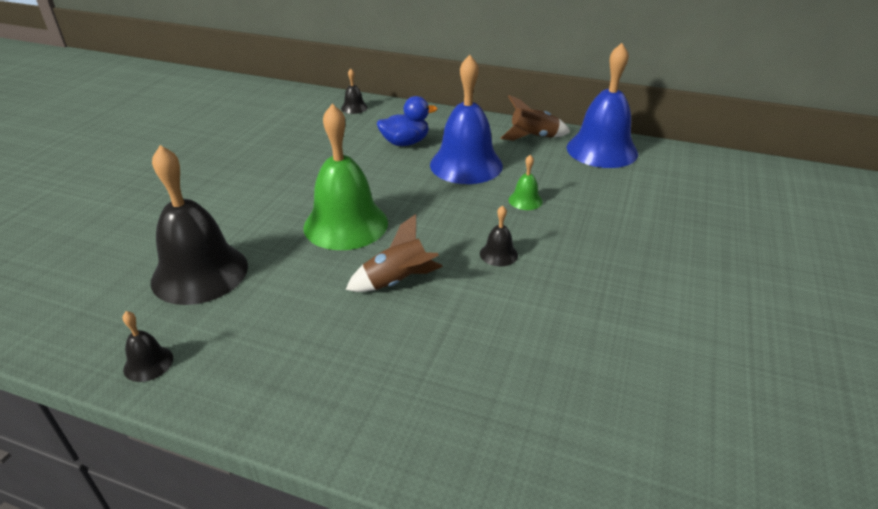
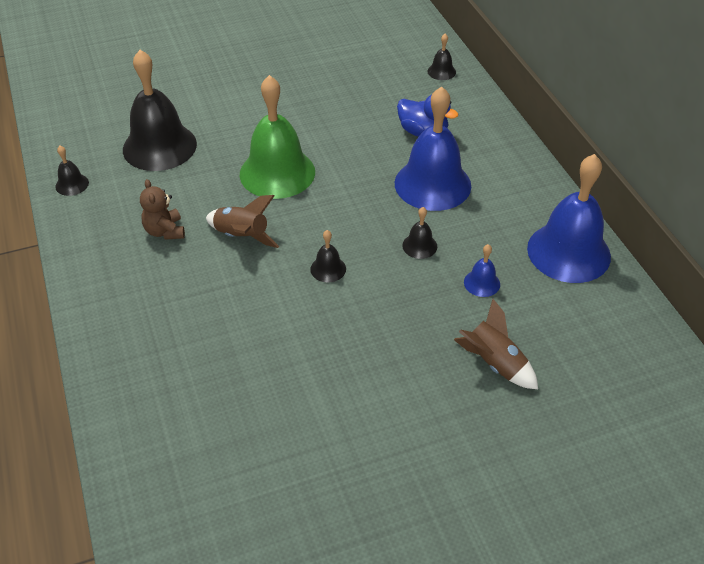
camera: 50 degrees right, 10 degrees up
(323, 327) = (165, 231): none -> brown teddy bear
(525, 200) = (419, 246): green bell -> black bell
(533, 137) = (533, 198): brown rocket -> brown rocket (494, 363)
(596, 194) = (482, 283): none -> blue bell

